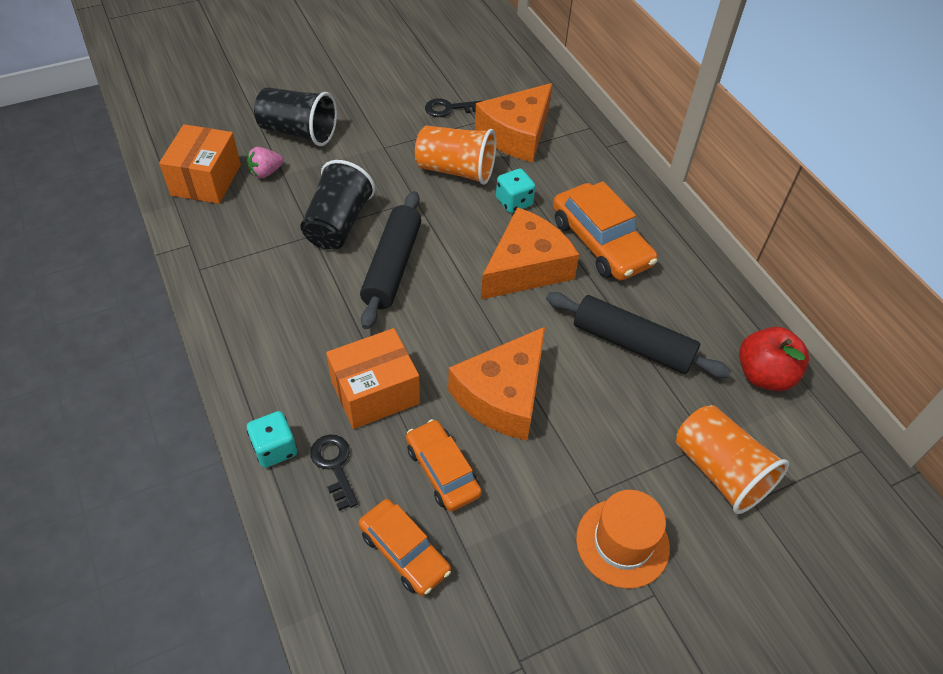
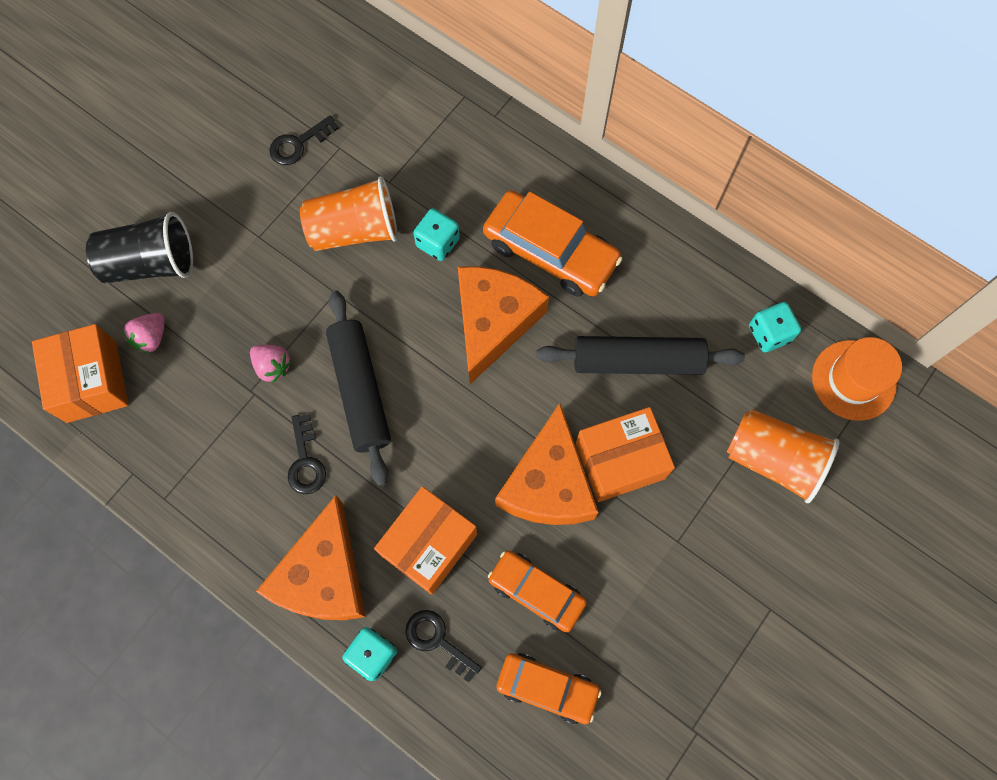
camera: 25 degrees left, 20 degrees up
(319, 292) = (305, 461): none -> black key
(338, 224) = (273, 366): black cup -> pink strawberry
(516, 134) = (392, 146): orange cheese -> orange cheese (323, 575)
(576, 408) = (620, 461): none -> orange box
(622, 542) = (723, 576): orange hat -> orange hat (853, 380)
(764, 375) = (769, 333): red apple -> turquoise dice

